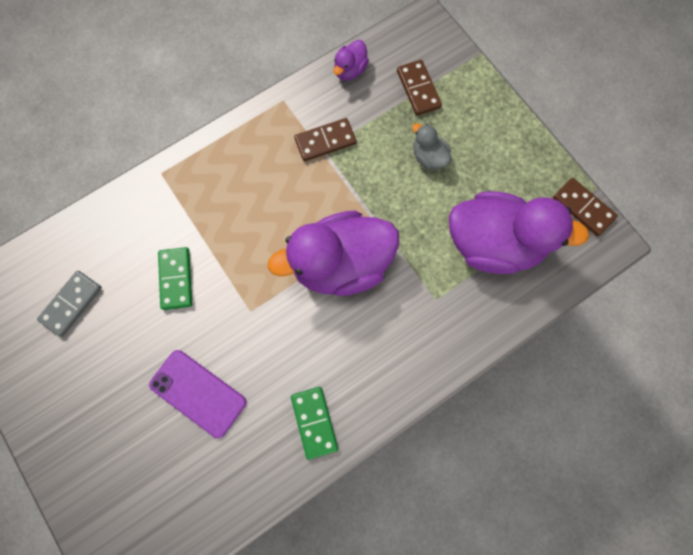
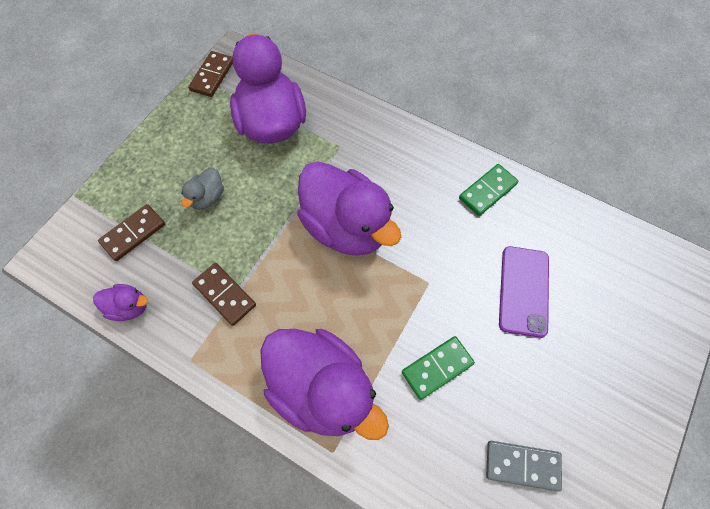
camera: 115 degrees left, 10 degrees down
(209, 184) = (322, 389): none -> purple duck

